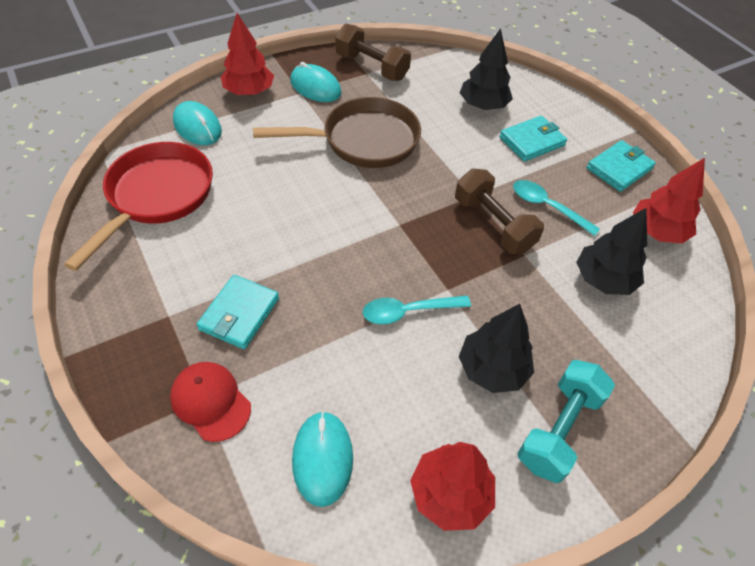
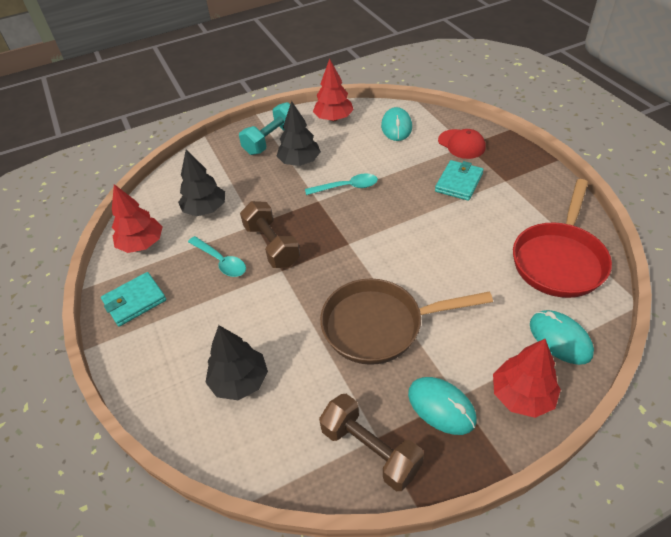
camera: 170 degrees left, 5 degrees down
(532, 141) = (204, 330): turquoise wallet -> none

